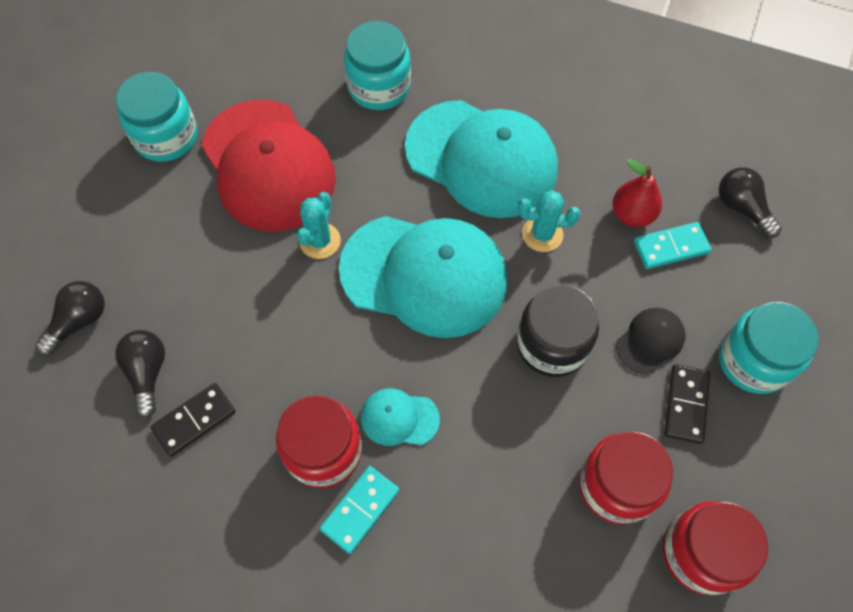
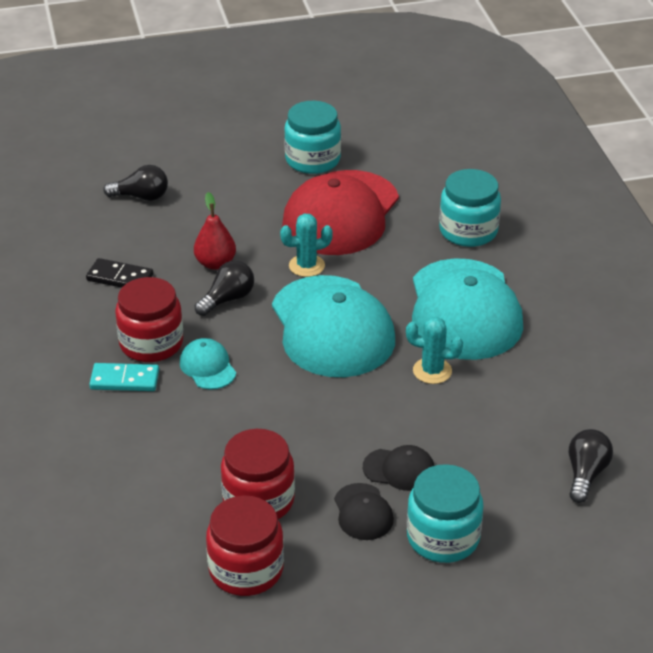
camera: 55 degrees right, 25 degrees down
(148, 373) = (133, 242): black light bulb -> black light bulb (227, 299)
(542, 234) = (432, 371): turquoise cactus -> turquoise cactus turned 45 degrees counterclockwise
(552, 344) = (342, 417): black jar -> none
(632, 214) = (505, 412): red pear -> red pear (215, 263)
(671, 247) = (498, 447): turquoise domino -> none
(685, 404) = (363, 512): black domino -> black cap

